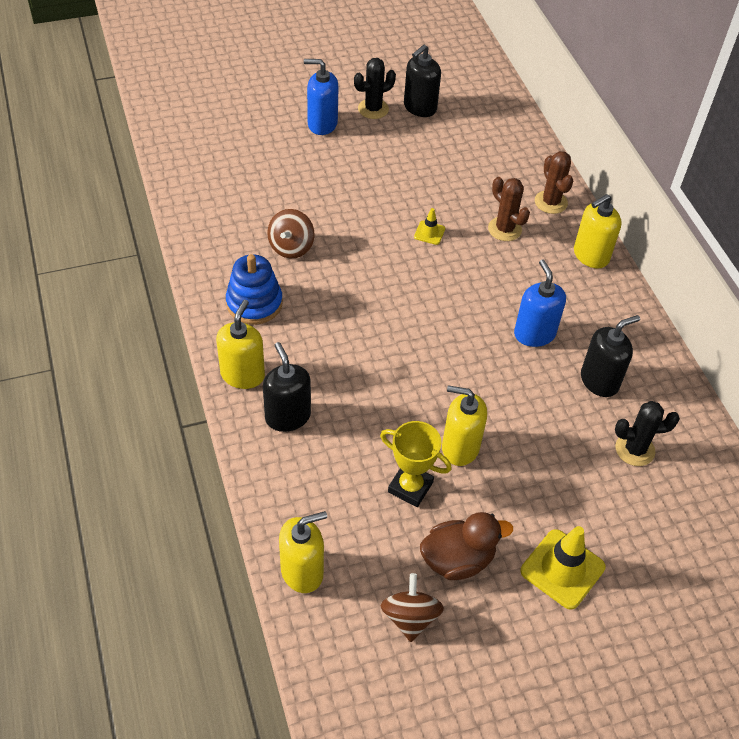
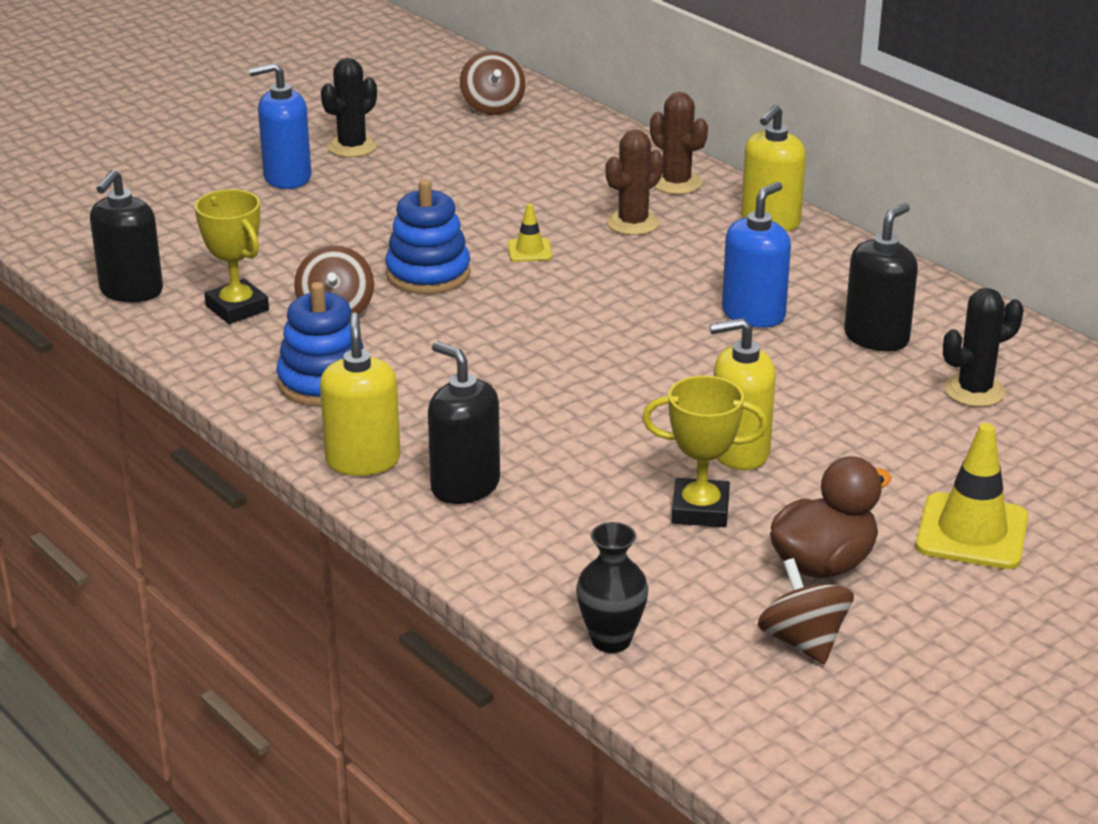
camera: 20 degrees left, 20 degrees down
(238, 225) = (237, 308): none -> yellow trophy
(302, 571) = (611, 640): yellow soap dispenser -> black vase
(359, 233) = (428, 274): none -> blue stacking toy
(419, 107) = (419, 131): black soap dispenser -> black soap dispenser (131, 291)
(475, 99) = (492, 107): none -> brown spinning top
(504, 229) = (633, 223): brown cactus -> brown cactus turned 75 degrees counterclockwise
(534, 334) = (753, 314): blue soap dispenser -> blue soap dispenser turned 75 degrees clockwise

